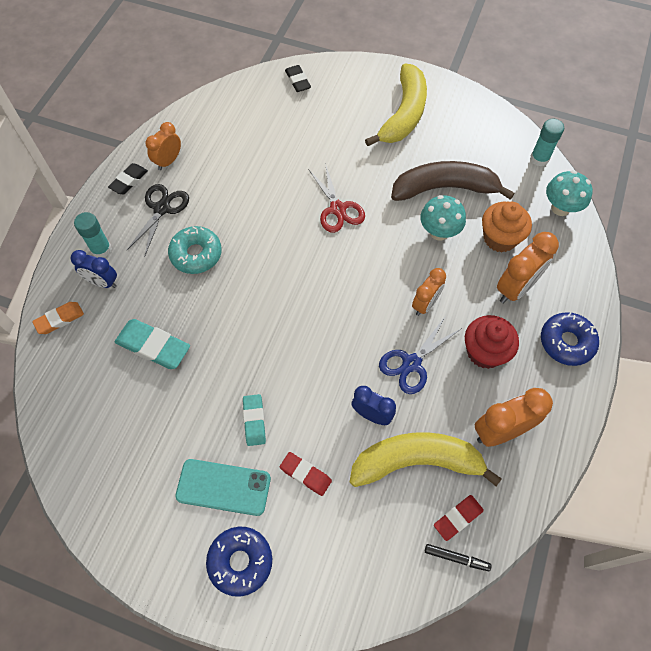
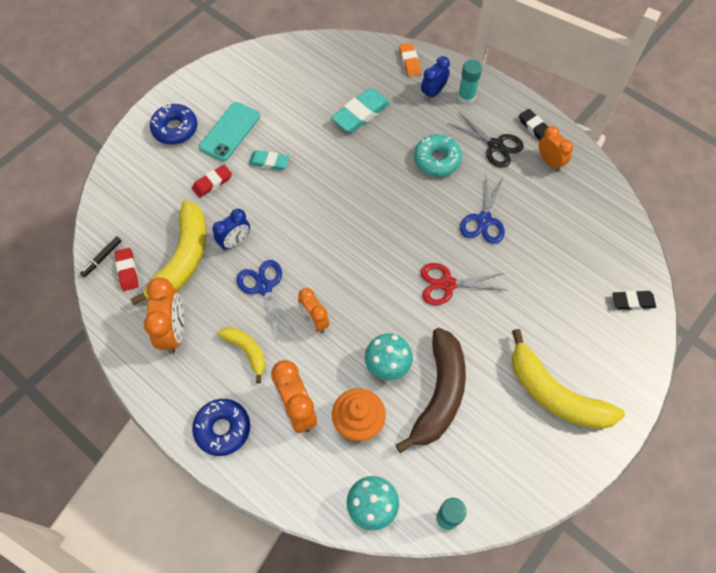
camera: 110 degrees right, 0 degrees up
(256, 197) = (484, 220): none -> blue scissors
(485, 352) = (247, 351): red cupcake -> yellow banana

